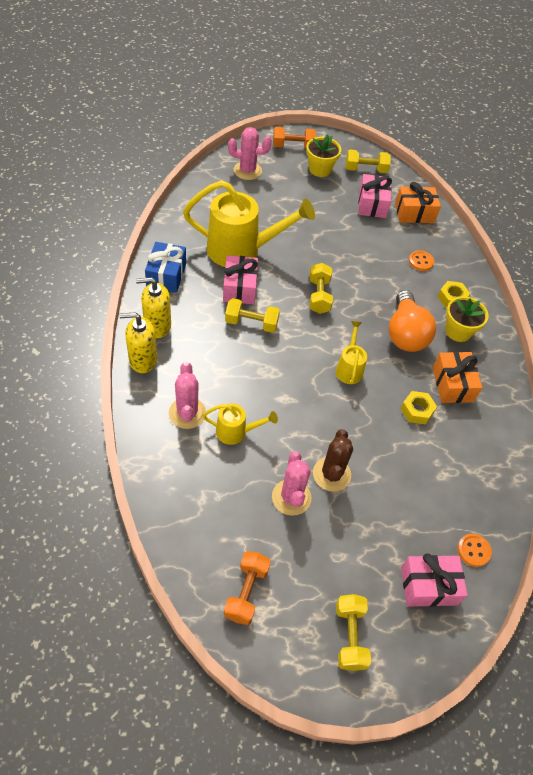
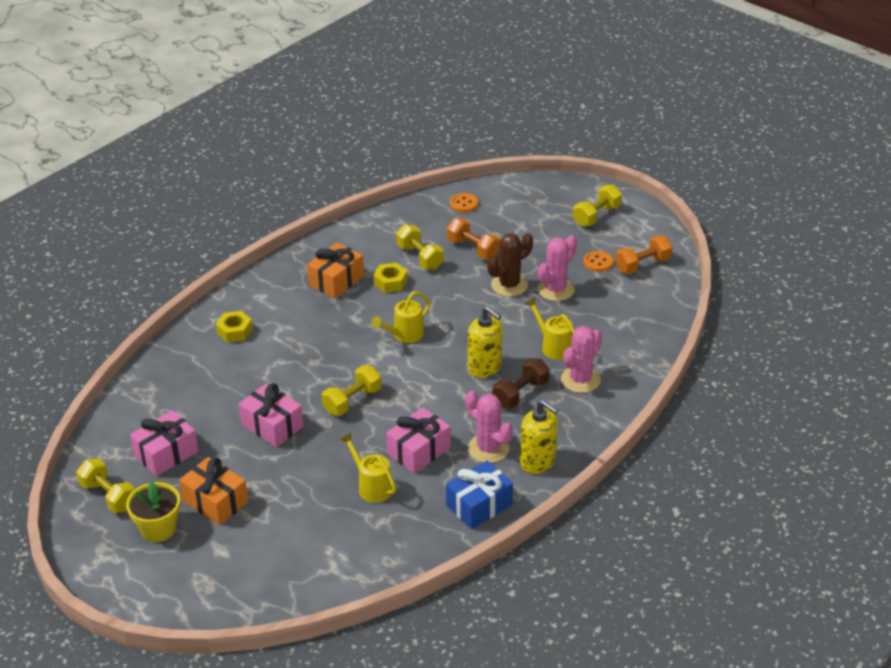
camera: 130 degrees left, 15 degrees down
(143, 360) = (580, 440): yellow soap dispenser -> yellow soap dispenser (485, 367)
(219, 371) = (520, 393): none -> brown dumbbell
(241, 250) = (372, 486): yellow watering can -> yellow watering can, size x0.49
(247, 171) = (244, 578): pink cactus -> pink cactus (488, 448)
(251, 323) = (445, 414): yellow dumbbell -> yellow dumbbell (420, 257)
(293, 146) = (144, 579): orange dumbbell -> orange dumbbell (473, 249)
(405, 333) = (319, 331): orange light bulb -> none
(414, 213) = (138, 419): orange gift -> orange gift (215, 501)
(420, 261) = (210, 374): orange button -> orange button (598, 262)
(428, 586) = (517, 207): pink gift -> pink gift (272, 426)
(458, 331) = (271, 307): yellow flower pot -> none

